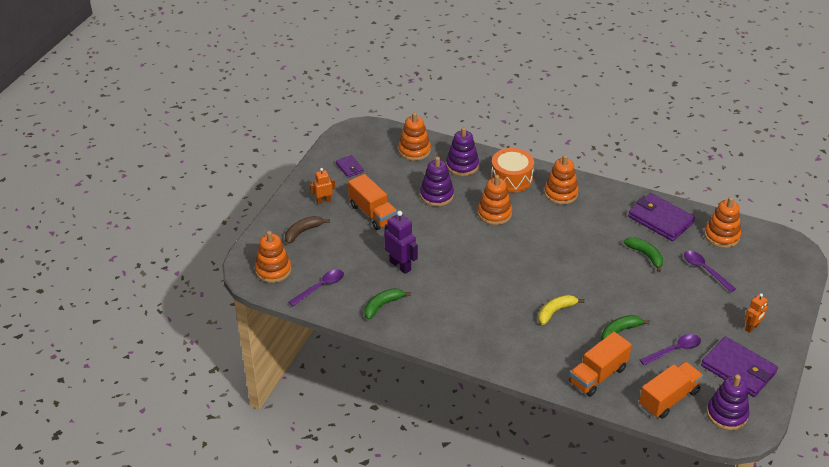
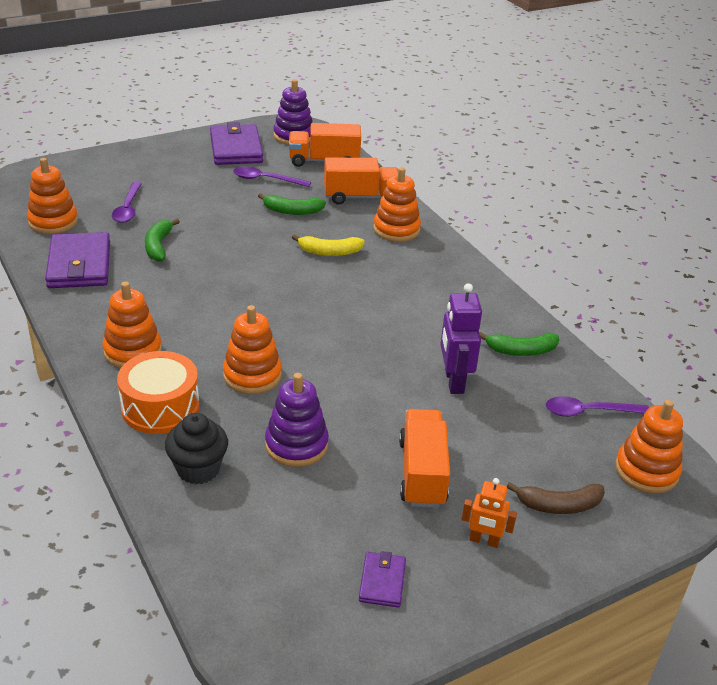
camera: 145 degrees left, 5 degrees down
(414, 150) = (236, 545): orange stacking toy -> orange stacking toy (396, 229)
(462, 165) = (198, 469): purple stacking toy -> black cupcake
(752, 327) = (172, 161): orange robot -> none

